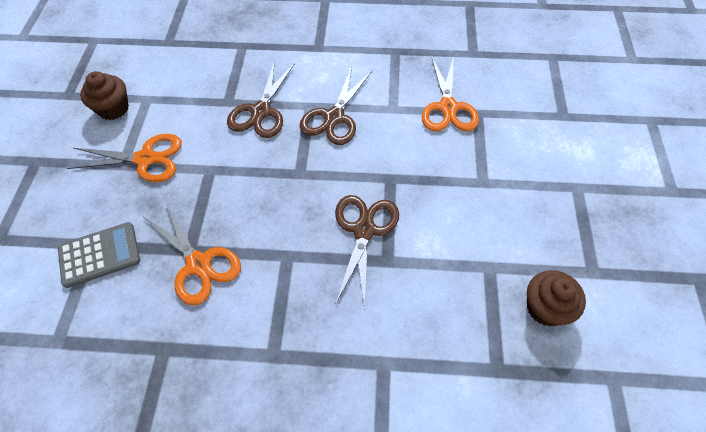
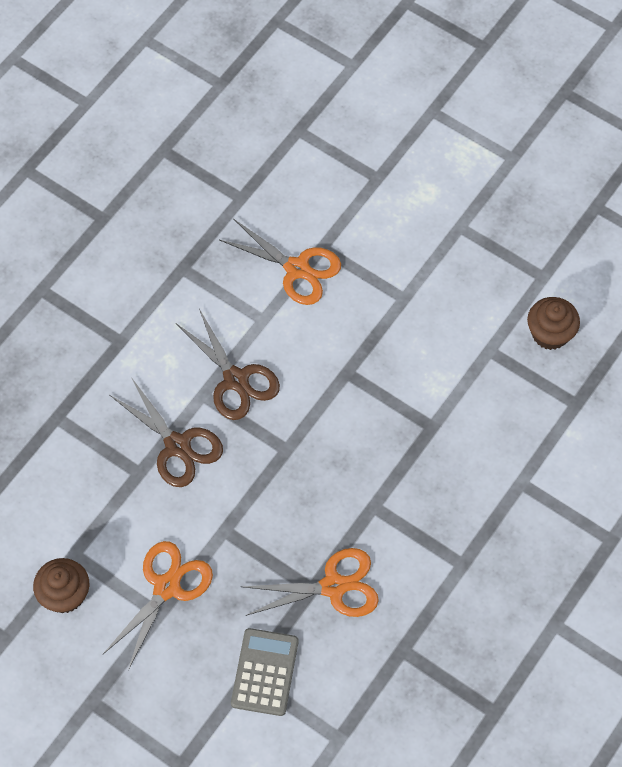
camera: 60 degrees left, 5 degrees up
(364, 230) = (389, 427): brown scissors -> none

